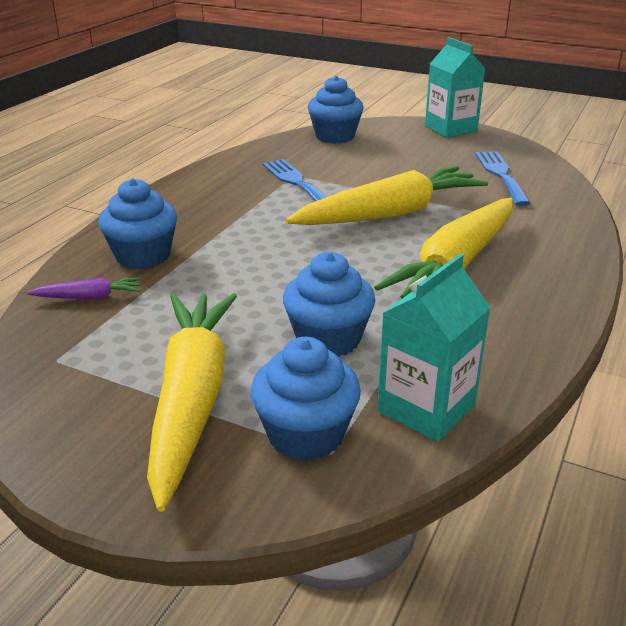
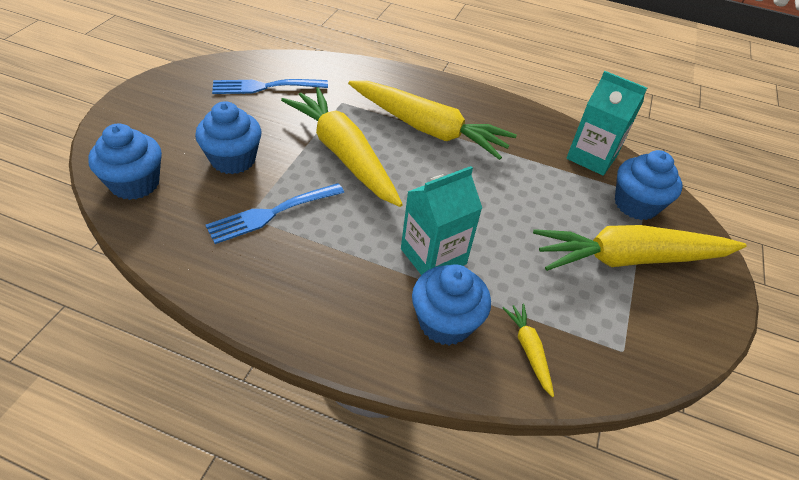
camera: 100 degrees left, 15 degrees up
(90, 297) = (528, 350): purple carrot -> yellow carrot
(328, 339) = (540, 194): blue cupcake -> blue cupcake (233, 159)
(450, 129) = (138, 100): turquoise carton -> turquoise carton (433, 256)

